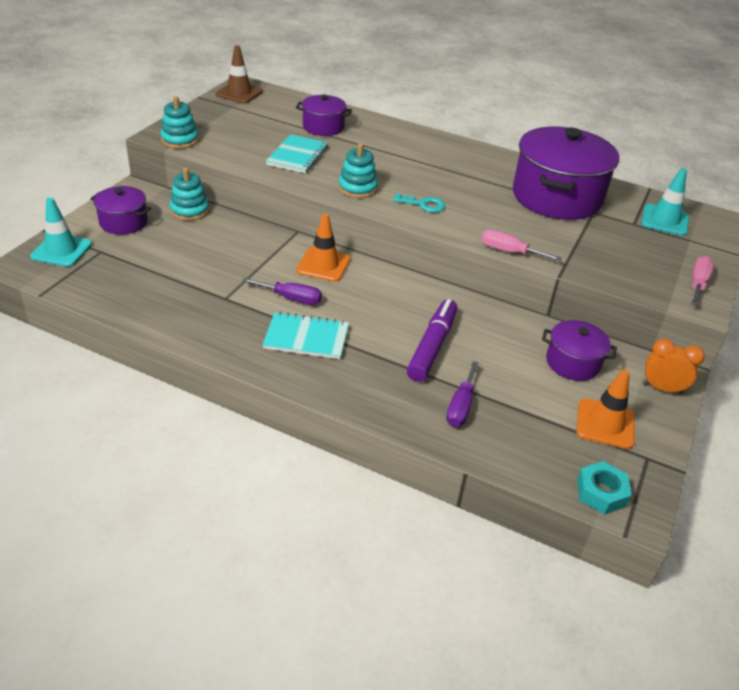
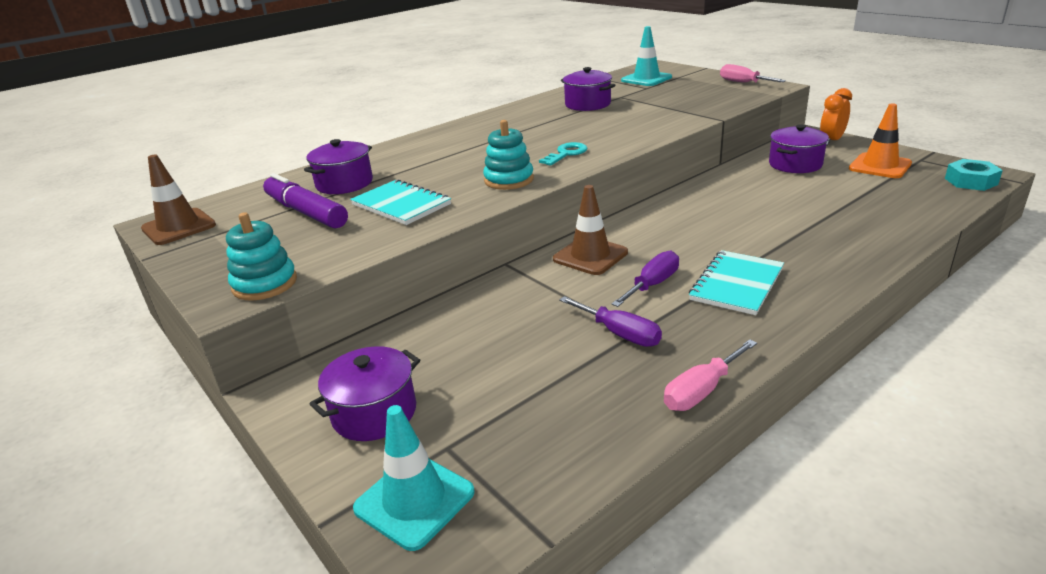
camera: 60 degrees left, 10 degrees down
(189, 210) = (391, 341): turquoise stacking toy -> none
(323, 265) = (590, 256): orange traffic cone -> brown traffic cone
(432, 346) = (764, 217): purple marker -> purple marker (306, 212)
(461, 406) = (862, 218): purple screwdriver -> purple screwdriver (620, 334)
(509, 252) = (674, 131): pink screwdriver -> pink screwdriver (702, 391)
(556, 197) = (588, 104): purple pot -> purple pot, size x0.51

